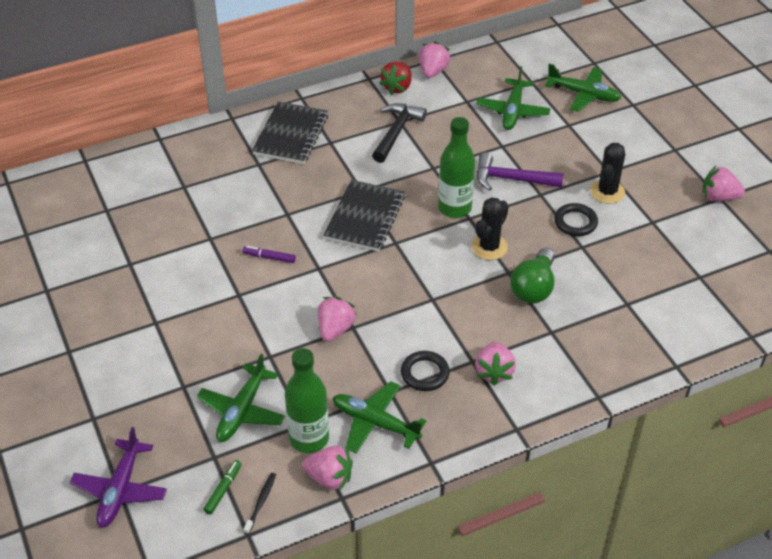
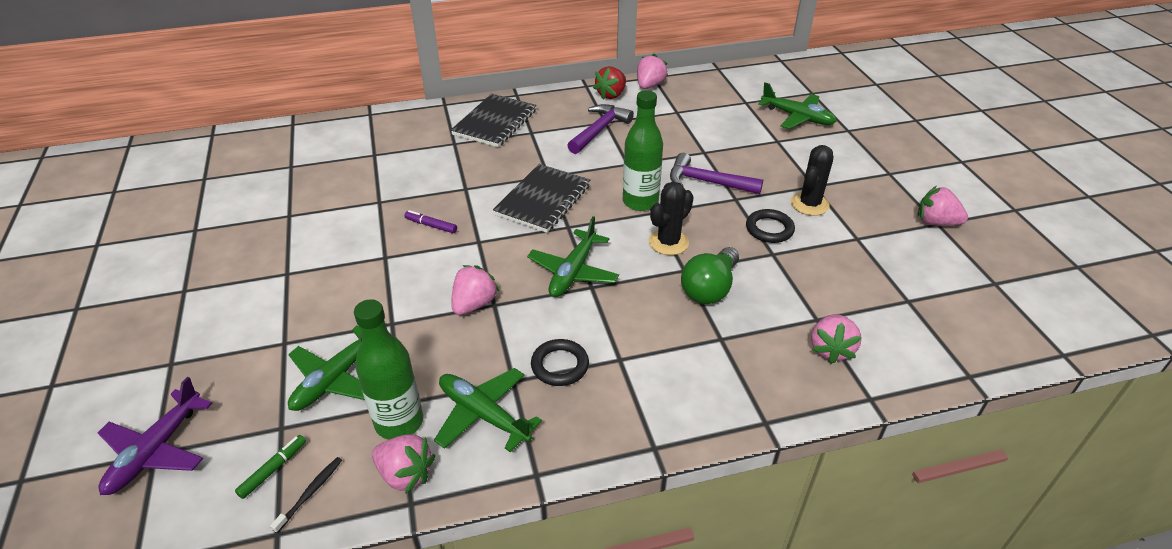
camera: 10 degrees right, 5 degrees down
(396, 132) = (599, 130): black hammer -> purple hammer
(494, 372) = (642, 375): pink strawberry -> pink strawberry (831, 349)
(512, 111) = (721, 124): green plane -> green plane (573, 272)

